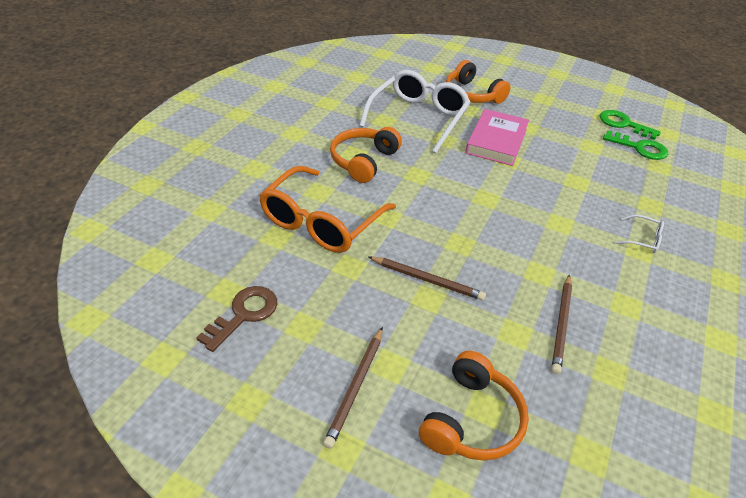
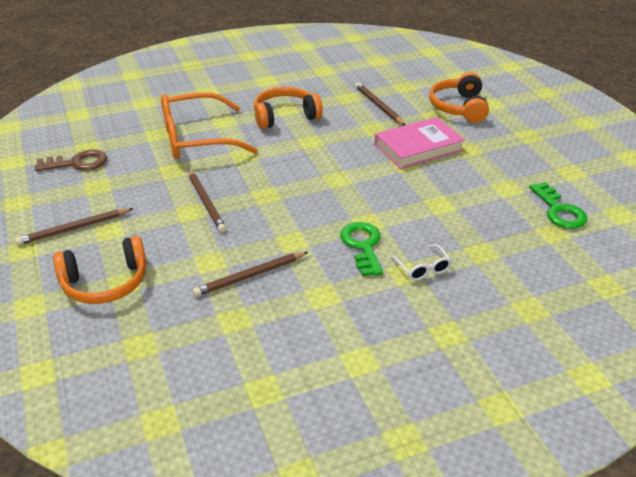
camera: 45 degrees right, 5 degrees down
(418, 118) = (378, 106): white glasses -> brown pencil
(623, 124) = (579, 187): green key -> green key (363, 246)

